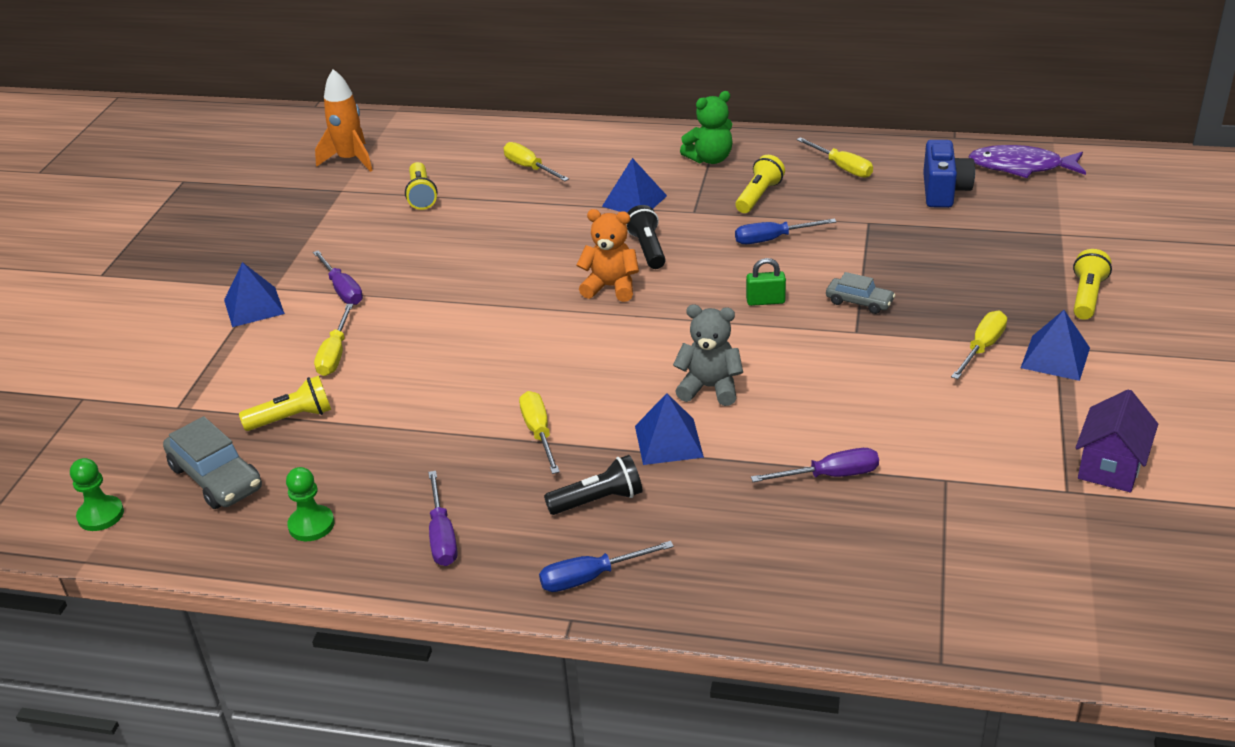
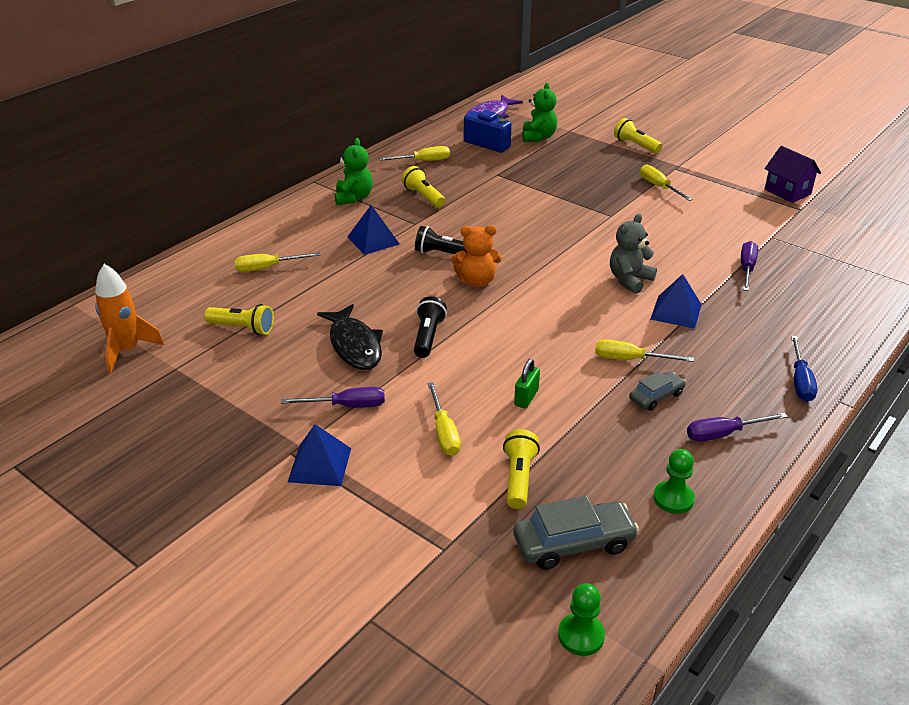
camera: 65 degrees left, 0 degrees up
(335, 354) = (444, 432): yellow screwdriver -> yellow screwdriver turned 45 degrees clockwise
(437, 259) = (354, 345): none -> black fish
(442, 536) = (723, 434): purple screwdriver -> purple screwdriver turned 150 degrees clockwise
(598, 500) = (722, 356): black flashlight -> black flashlight (428, 337)
(611, 287) = (476, 281): orange teddy bear -> orange teddy bear turned 135 degrees counterclockwise
(765, 301) = (550, 232): green padlock -> green padlock (526, 398)
(772, 239) = (481, 208): blue screwdriver -> none
(859, 302) = (581, 205): grey car -> grey car (656, 396)
(1008, 218) = (538, 137): none -> green teddy bear
(1055, 357) = (684, 172): blue pyramid -> none

